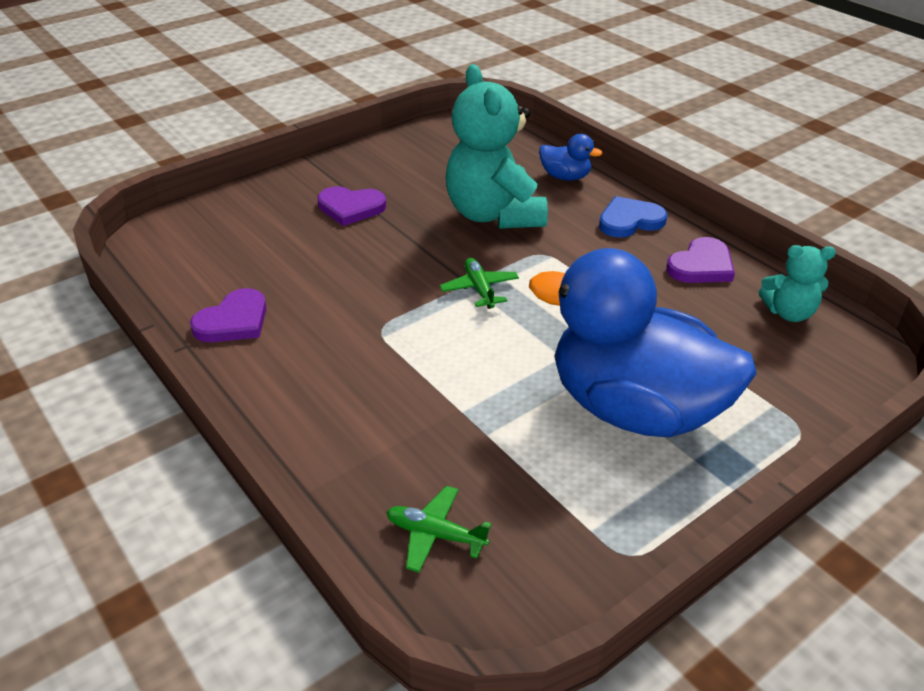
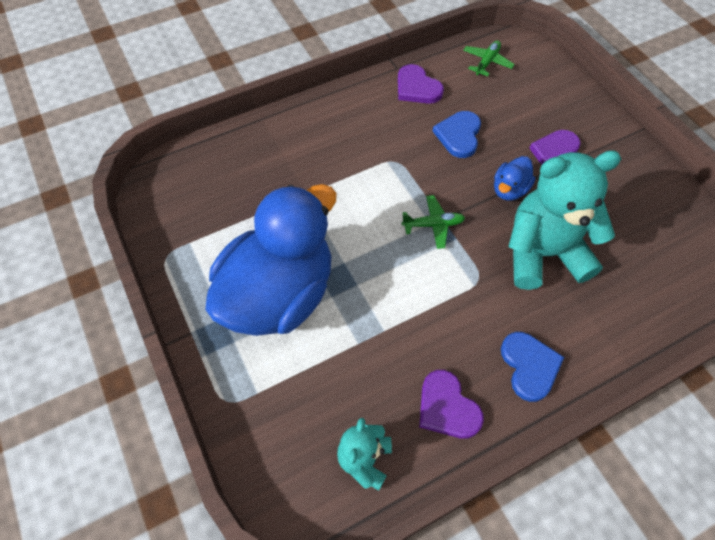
camera: 100 degrees right, 20 degrees up
(327, 278) = (459, 135): none -> blue heart
(435, 535) = (213, 169): green plane -> green plane (487, 62)
(565, 177) = (615, 328): blue duck -> blue duck (509, 190)

